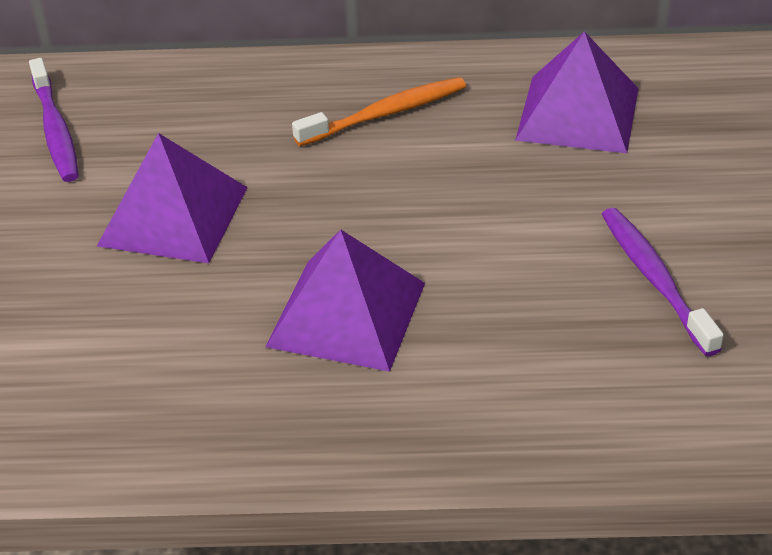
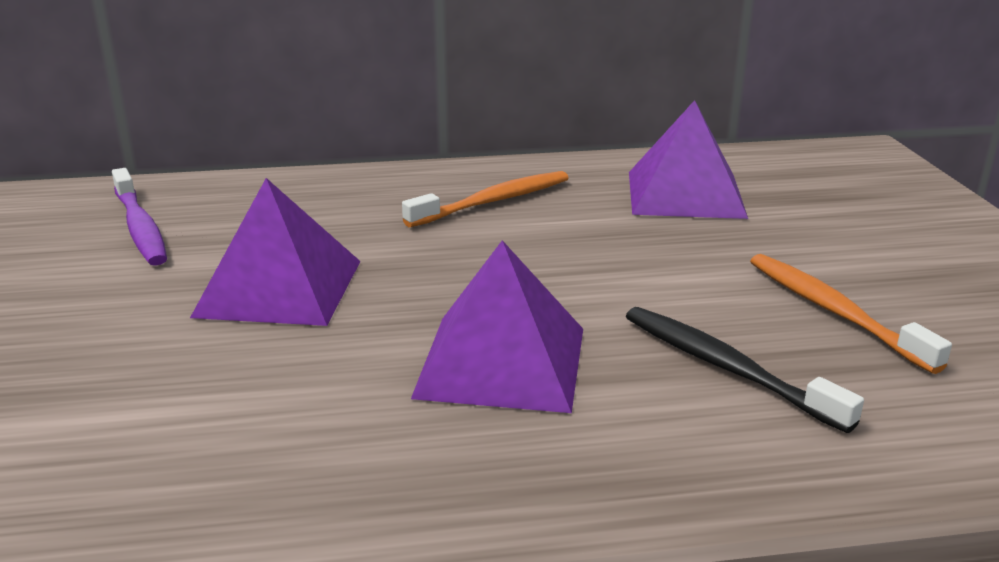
camera: 10 degrees left, 15 degrees down
(532, 335) = (726, 367): none -> black toothbrush
(655, 279) = (833, 311): purple toothbrush -> orange toothbrush

